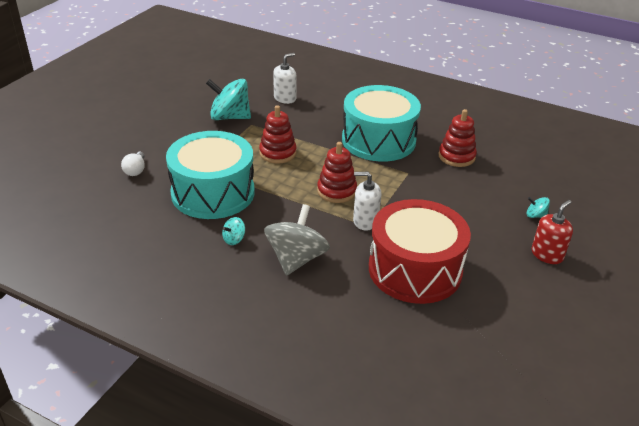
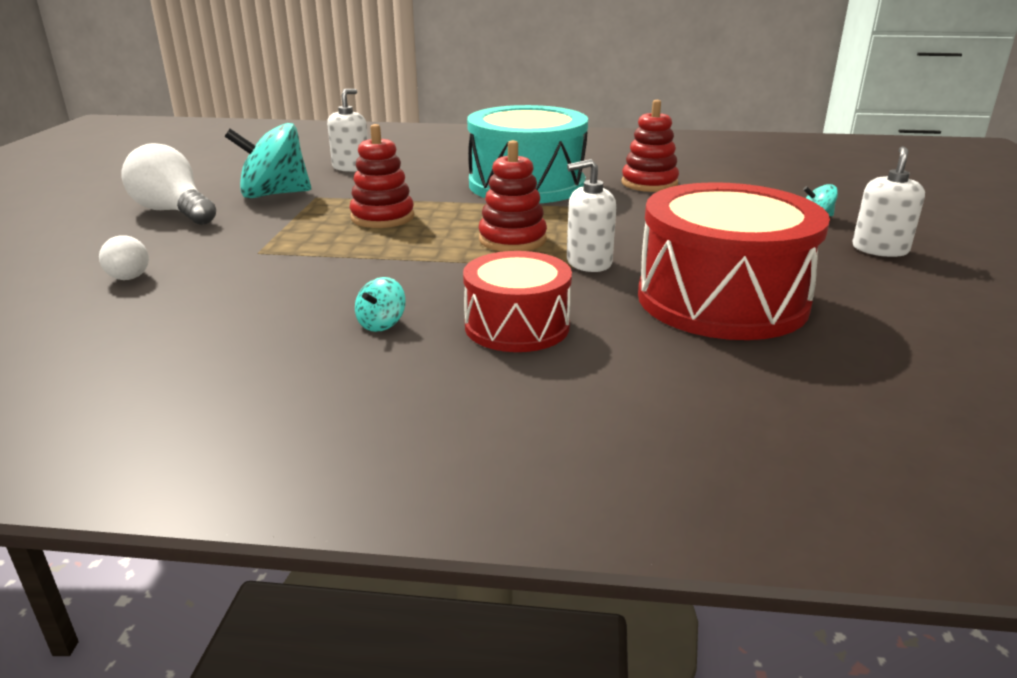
camera: 20 degrees left, 10 degrees down
(172, 122) = (173, 212): none -> white light bulb
(213, 193) = (300, 275): turquoise drum -> none
(296, 259) = (517, 326): grey spinning top -> red drum
(547, 255) = (880, 249): red soap dispenser -> white soap dispenser

